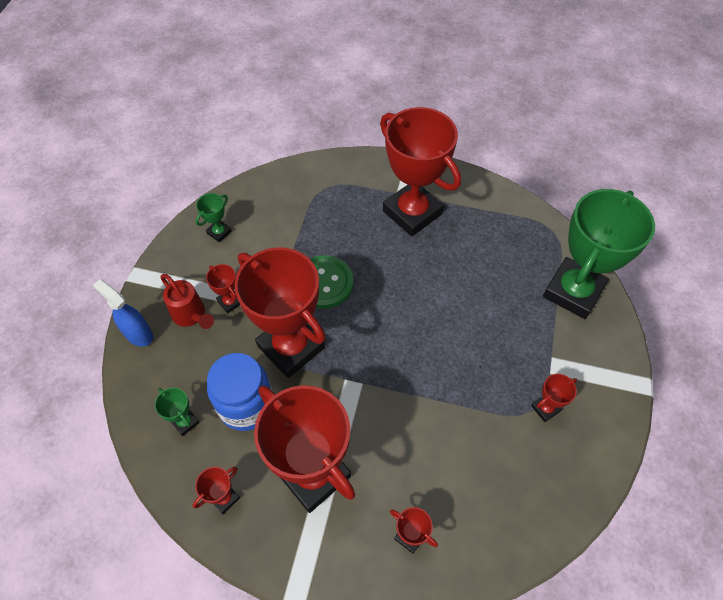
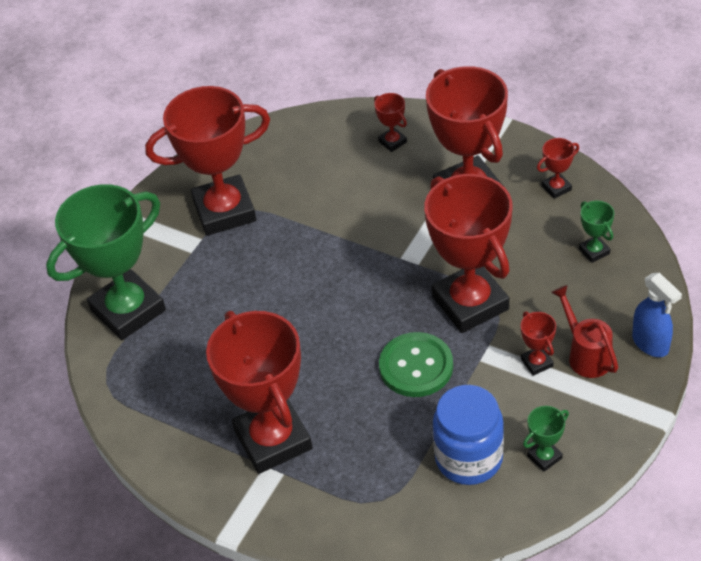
camera: 160 degrees left, 10 degrees down
(246, 405) = (527, 256): blue jar -> blue jar (468, 458)
(545, 408) = (224, 211): red trophy -> red trophy, size x2.46

